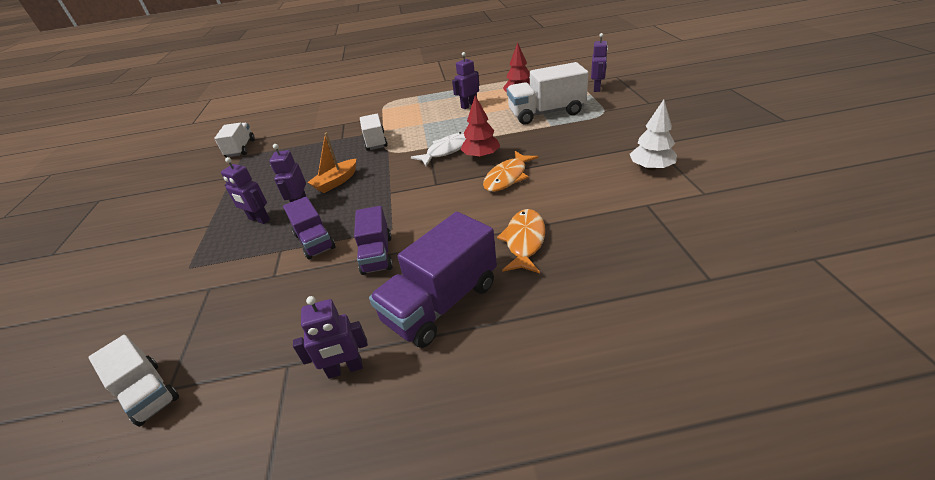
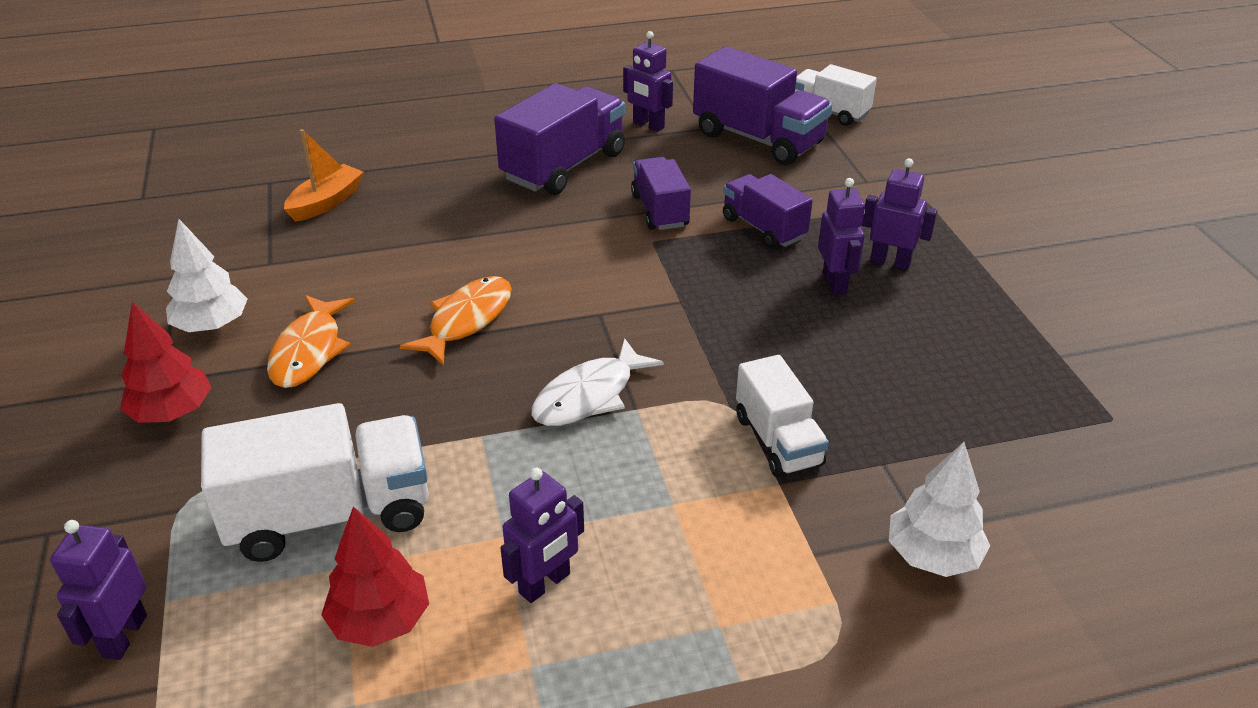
camera: 170 degrees right, 0 degrees up
(241, 149) = (1149, 444): white truck -> none
(251, 344) = (758, 139): none -> purple truck
(336, 182) = (801, 328): orange boat -> orange boat (326, 202)
(345, 119) = (932, 555): none -> white tree
(345, 369) = (648, 125): purple robot -> purple robot turned 120 degrees counterclockwise
(481, 156) = (513, 373): red tree -> red tree (172, 412)
(524, 241) = (460, 221): orange fish -> orange fish (309, 351)

